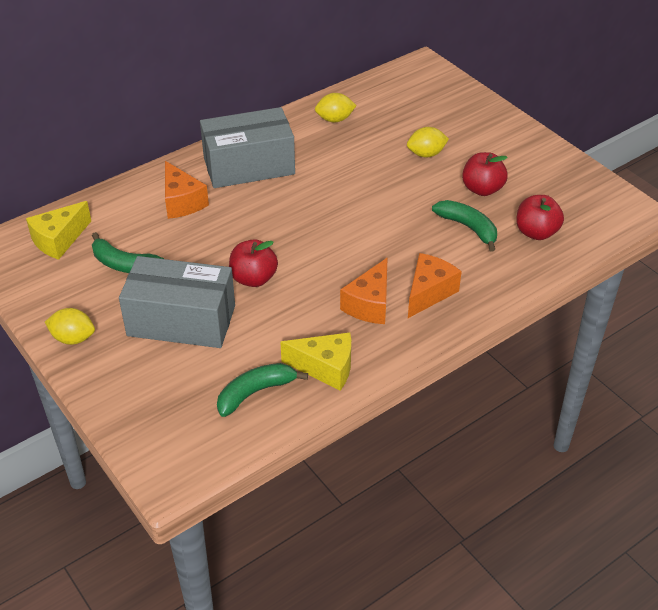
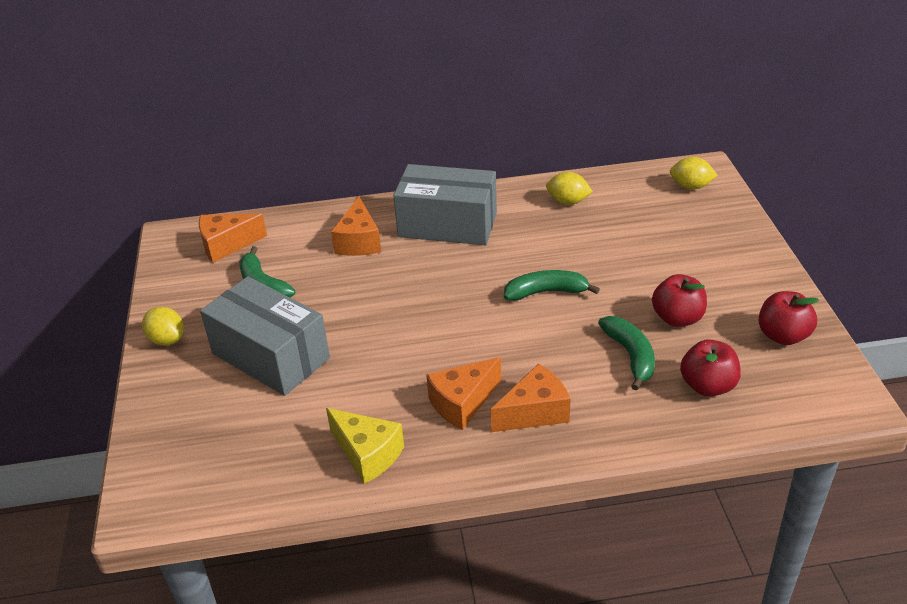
camera: 30 degrees right, 5 degrees down
(59, 240) = (227, 245): yellow cheese -> orange cheese
(253, 278) = (368, 337): red apple -> red apple (782, 336)
(255, 392) = (282, 453): green banana -> green banana (546, 292)
(426, 154) = (640, 263): yellow lemon -> yellow lemon (691, 186)

